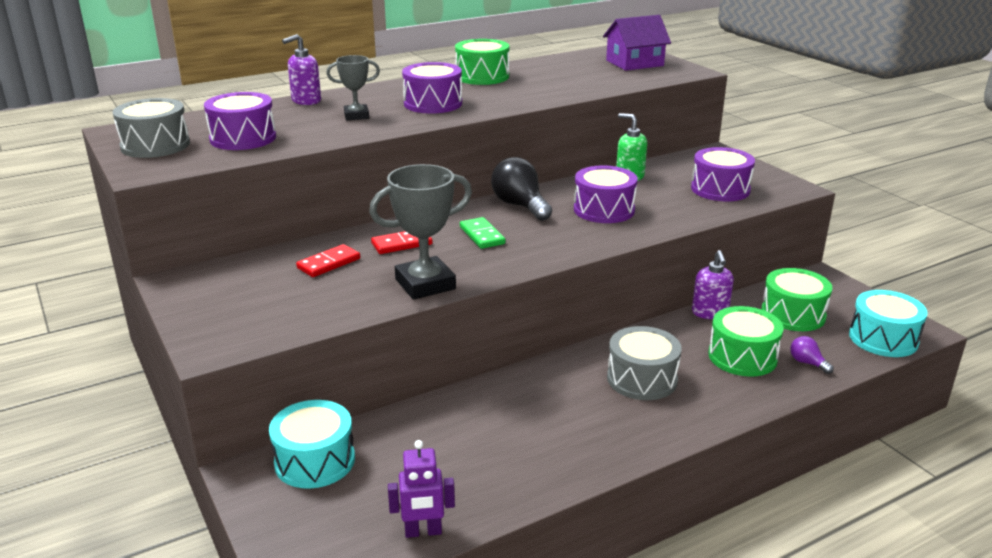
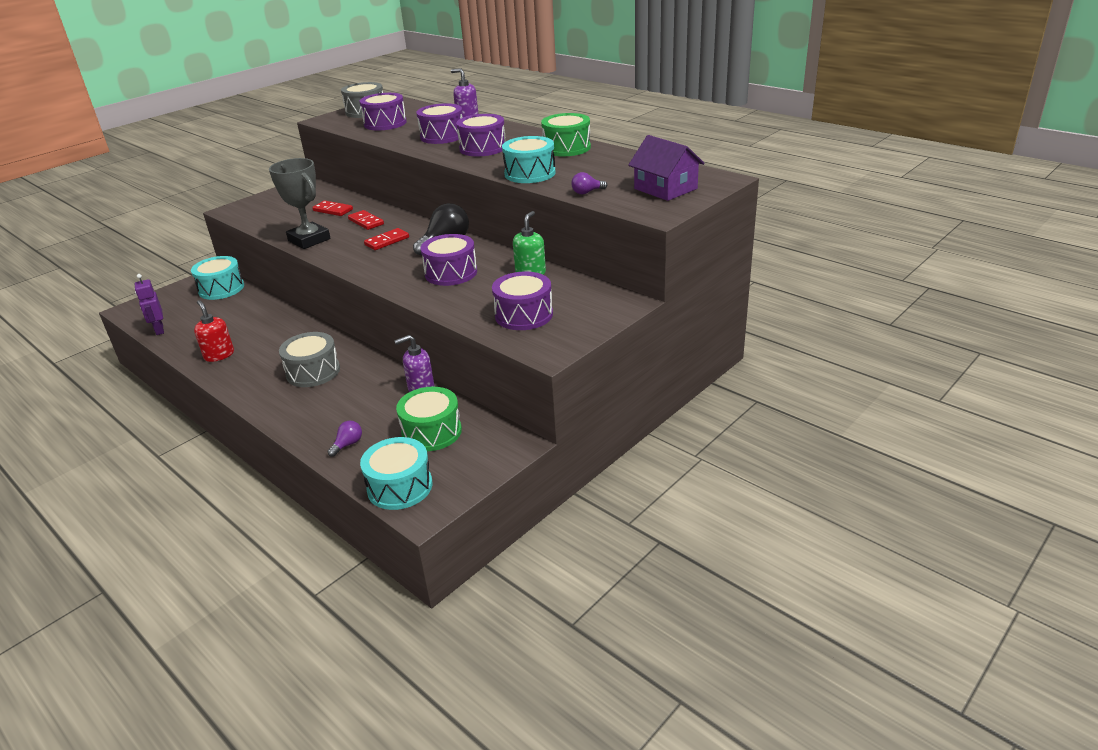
camera: 75 degrees right, 5 degrees up
(356, 116) = (442, 136): grey trophy -> purple drum
(482, 235) = (387, 241): green domino -> red domino
(544, 95) = (530, 173): none -> turquoise drum
(554, 459) = (219, 355): none -> red soap dispenser
(619, 83) = (587, 192): none -> purple light bulb
(742, 357) = (352, 411): green drum -> none

